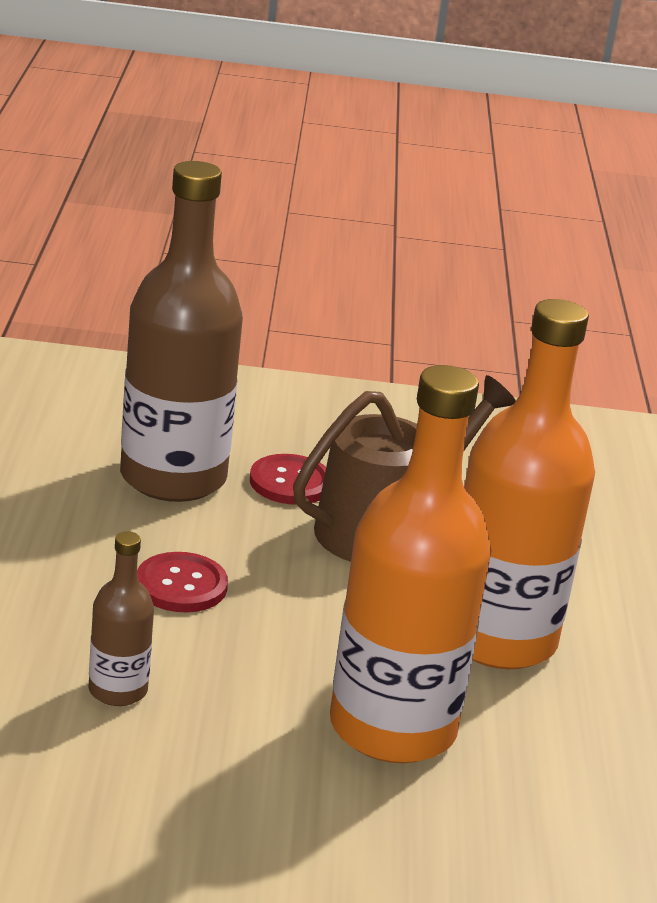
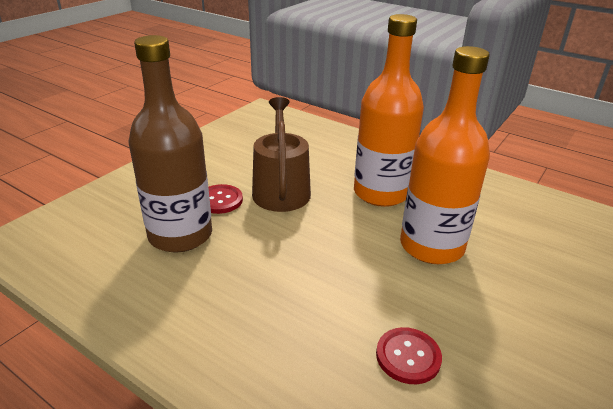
camera: 55 degrees left, 5 degrees up
(118, 690) = (359, 330): brown bottle -> none
(181, 585) = (279, 269): red button -> red button (408, 356)

